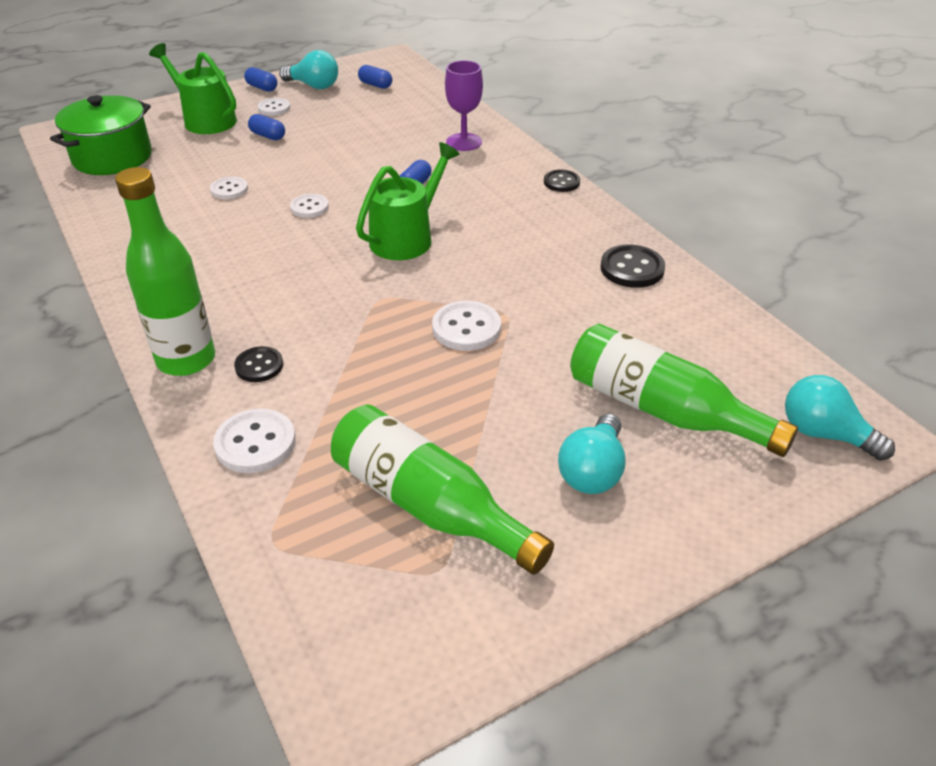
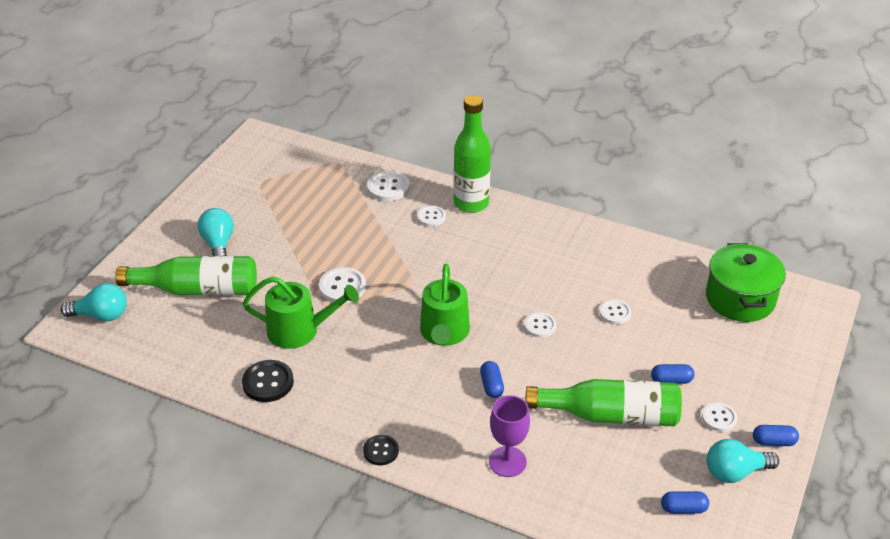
camera: 145 degrees right, 0 degrees up
(205, 120) = (746, 372): green watering can -> green watering can (299, 330)
(259, 366) = (431, 217): black button -> white button
(429, 505) = (285, 199): green bottle -> green bottle (610, 415)

